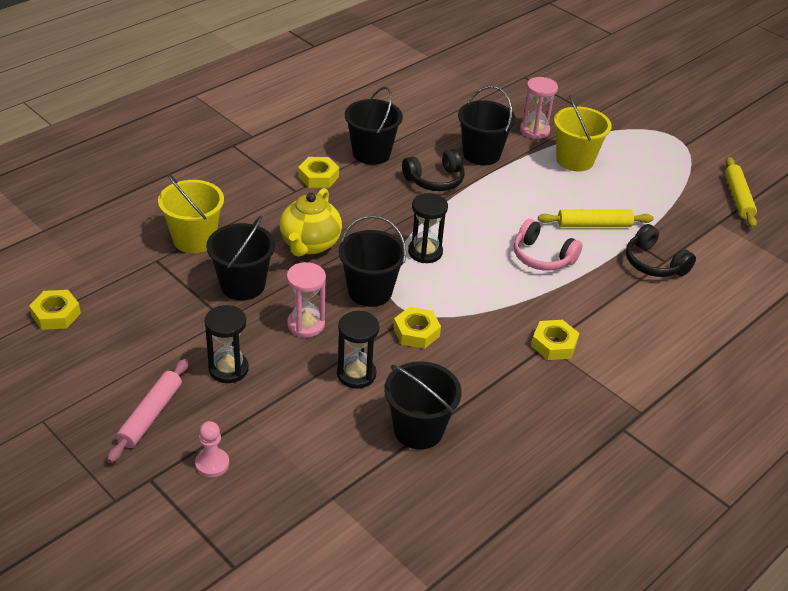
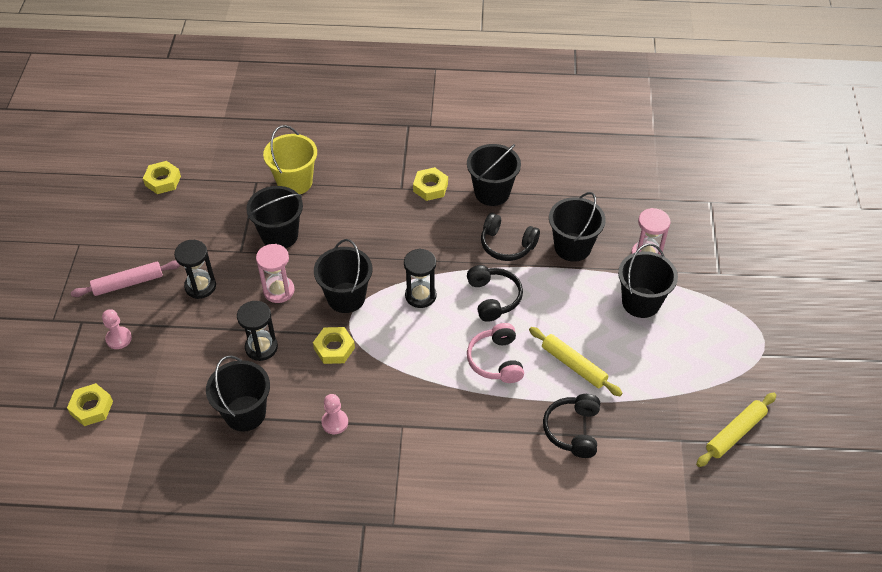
camera: 50 degrees right, 10 degrees up
(310, 245) = (356, 236): yellow teapot -> none
(479, 219) = (493, 298): none -> black headphones
(497, 381) = (335, 422): none -> pink pawn
(554, 344) = (407, 429): yellow nut -> yellow nut (91, 408)
(575, 160) = (641, 302): yellow bucket -> black bucket

